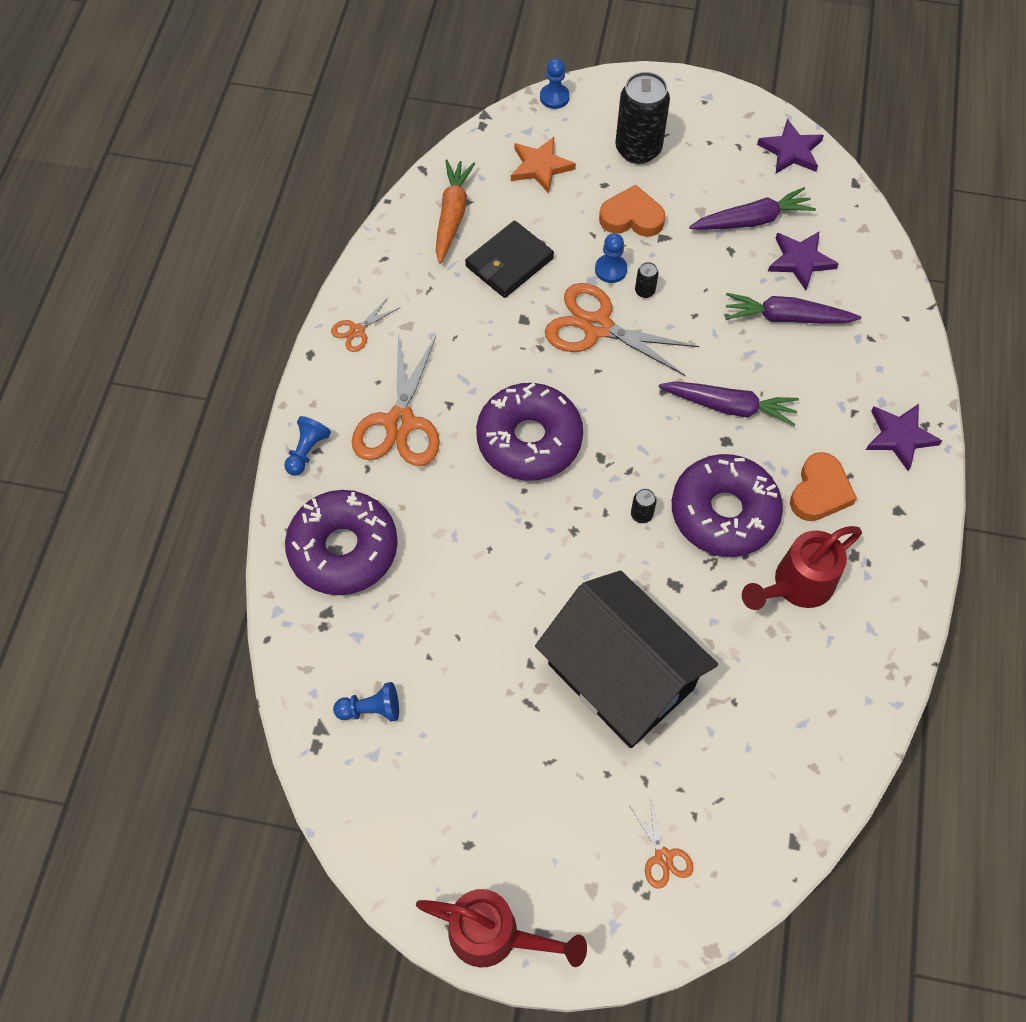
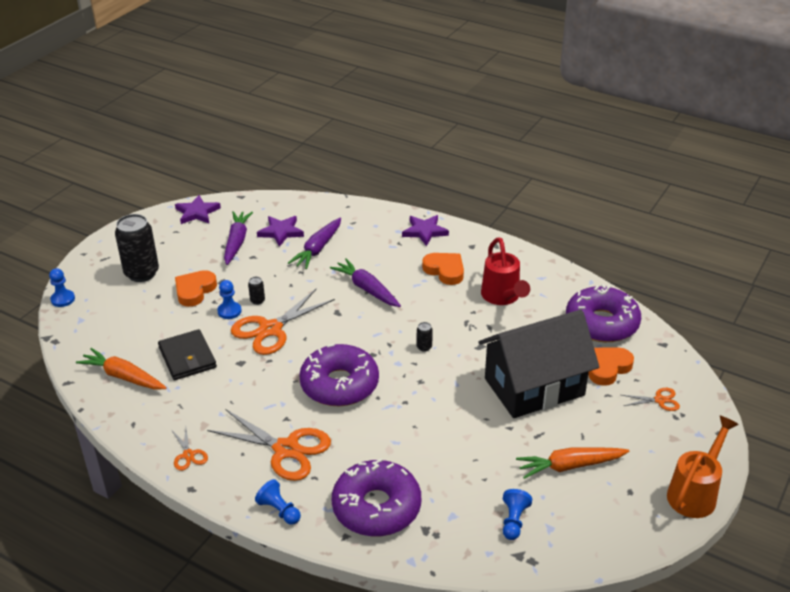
camera: 70 degrees left, 25 degrees down
(487, 757) = (570, 466): none -> orange carrot
(496, 935) = (695, 492): red watering can -> orange watering can
(540, 167) = (117, 321): orange star -> none
(702, 768) = (607, 368): none -> orange heart
(724, 512) = (440, 312): purple donut -> purple donut (601, 323)
(729, 407) = (367, 289): purple carrot -> purple carrot turned 75 degrees counterclockwise

